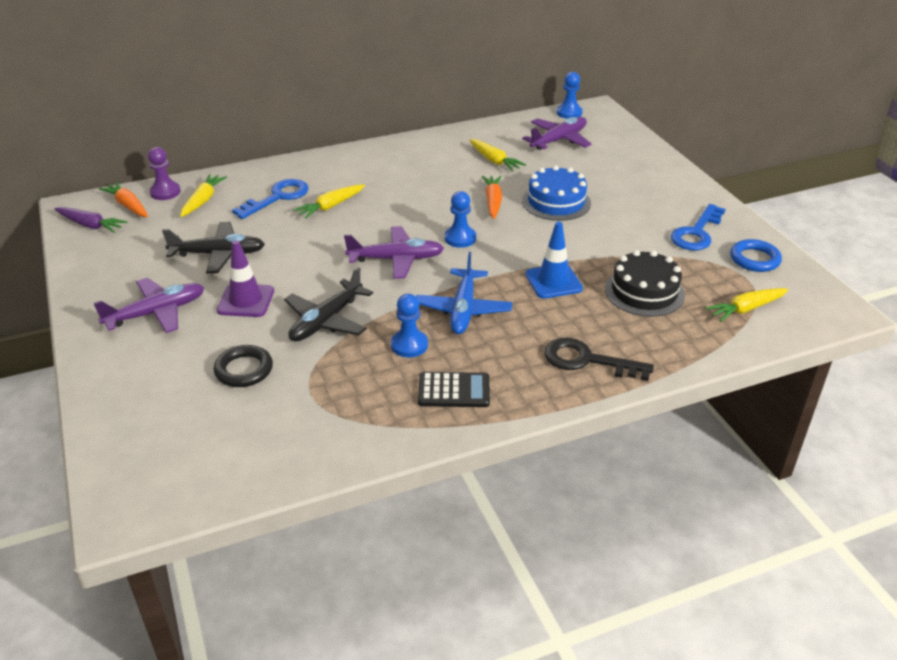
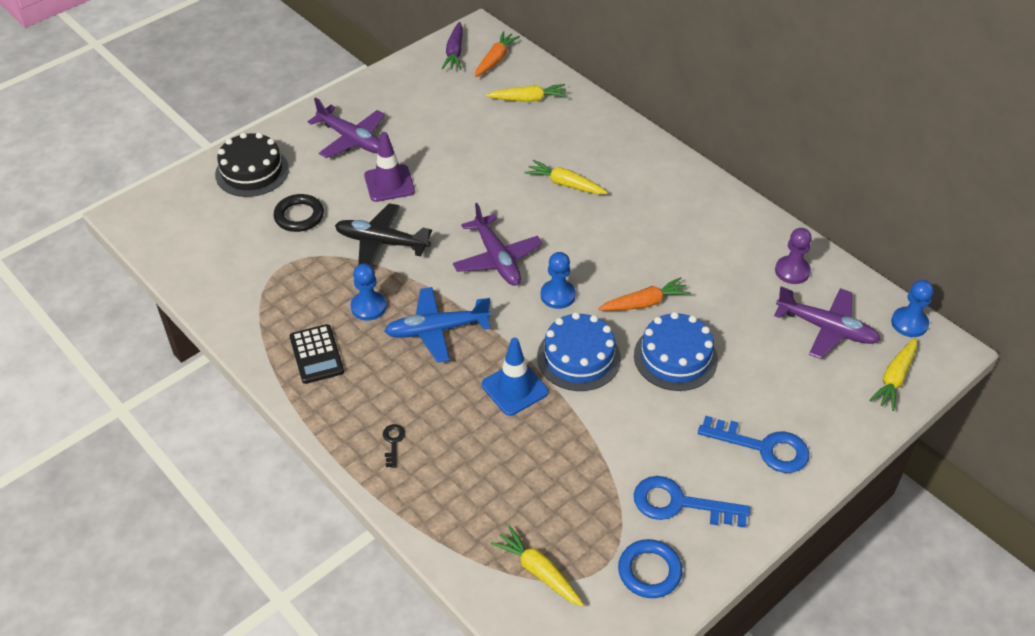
camera: 70 degrees right, 10 degrees up
(165, 192) = (529, 71): purple pawn -> purple pawn (792, 271)
(218, 254) = (449, 141): black plane -> none
(278, 197) = (561, 143): blue key -> blue key (763, 447)
(494, 161) = (735, 282): yellow carrot -> yellow carrot (894, 378)
(535, 243) = (578, 357): none -> blue cake
(587, 360) = (393, 442): black key -> black key, size x0.47
(644, 292) = (530, 470): black cake -> black cake (252, 171)

